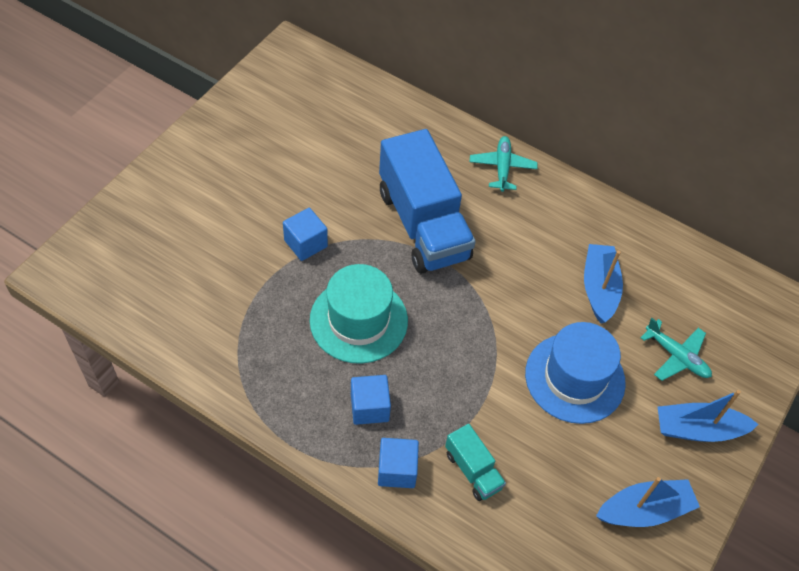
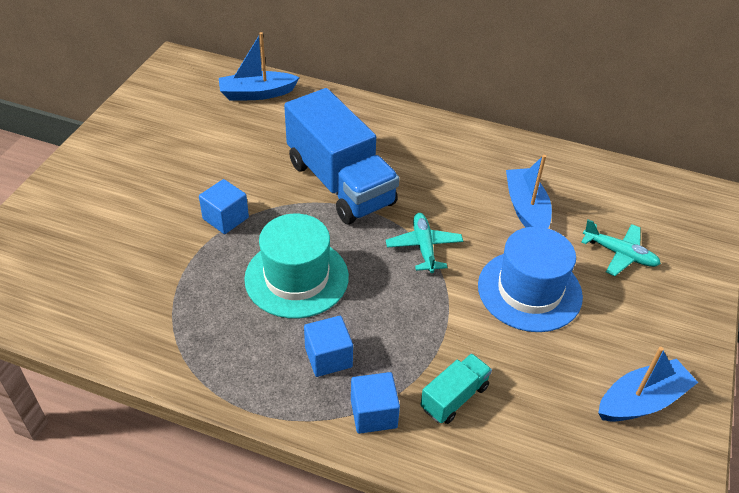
camera: 10 degrees left, 10 degrees down
(473, 470) = (454, 397): turquoise truck -> turquoise truck turned 90 degrees counterclockwise
(502, 167) = (403, 125): turquoise plane -> turquoise plane (424, 247)
(698, 429) = (665, 314): blue boat -> blue boat (257, 93)

